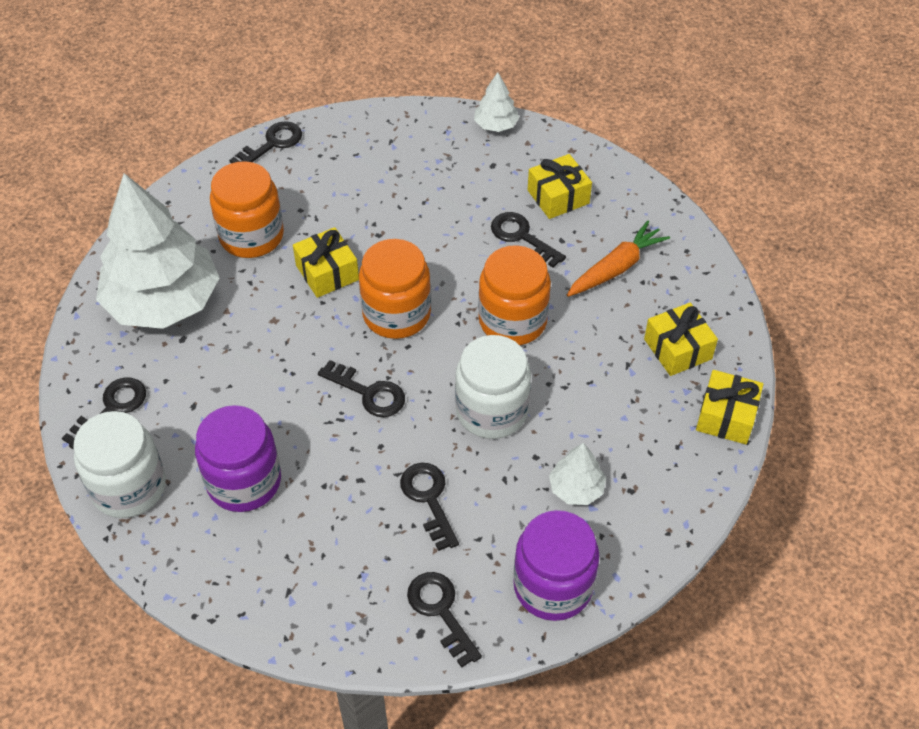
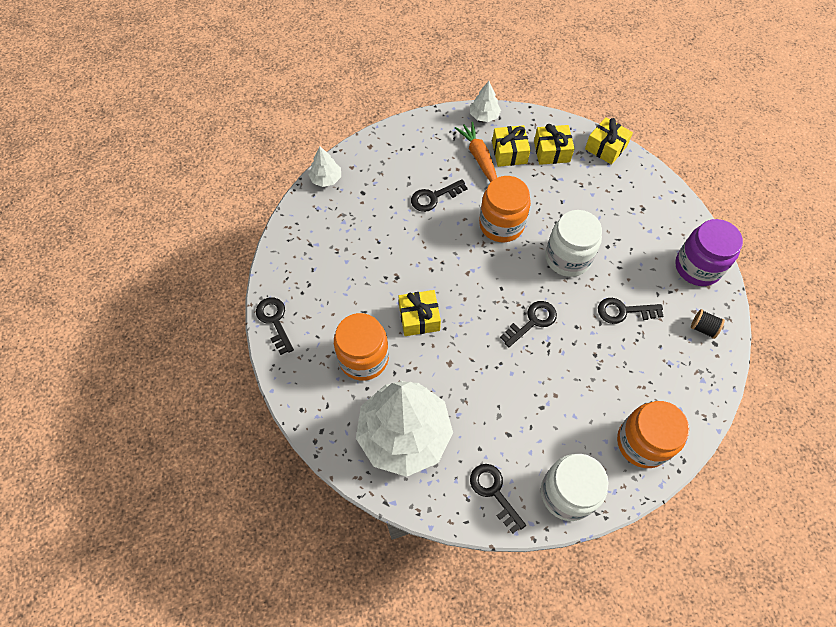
camera: 70 degrees left, 10 degrees up
(244, 481) = (582, 415): purple jar -> none
(396, 314) = (472, 287): orange jar -> orange jar (642, 442)
(441, 611) = (703, 328): black key -> black spool
(558, 197) = (408, 167): yellow gift -> yellow gift (509, 153)
(576, 488) = (635, 234): white tree -> white tree (484, 116)

